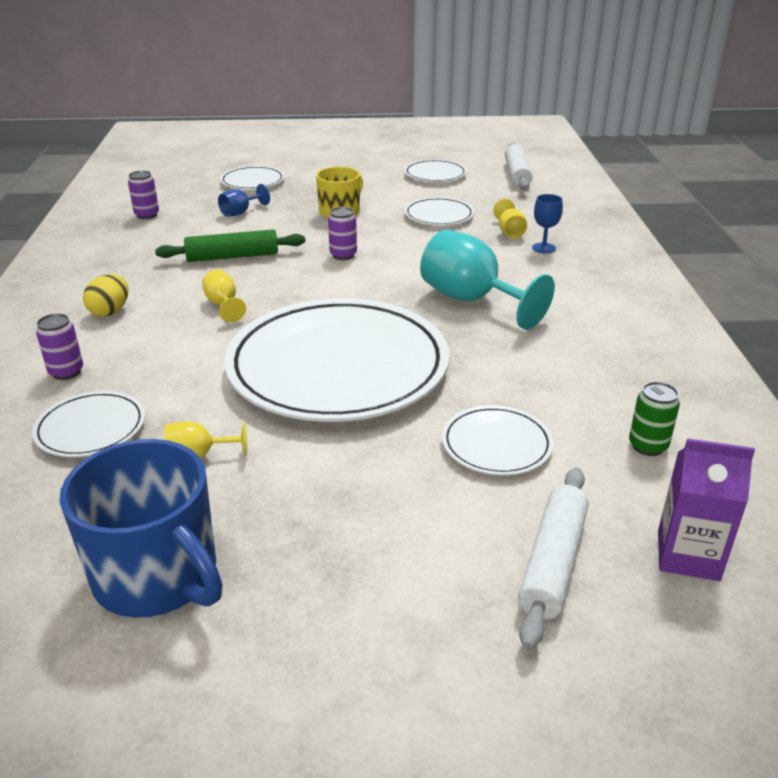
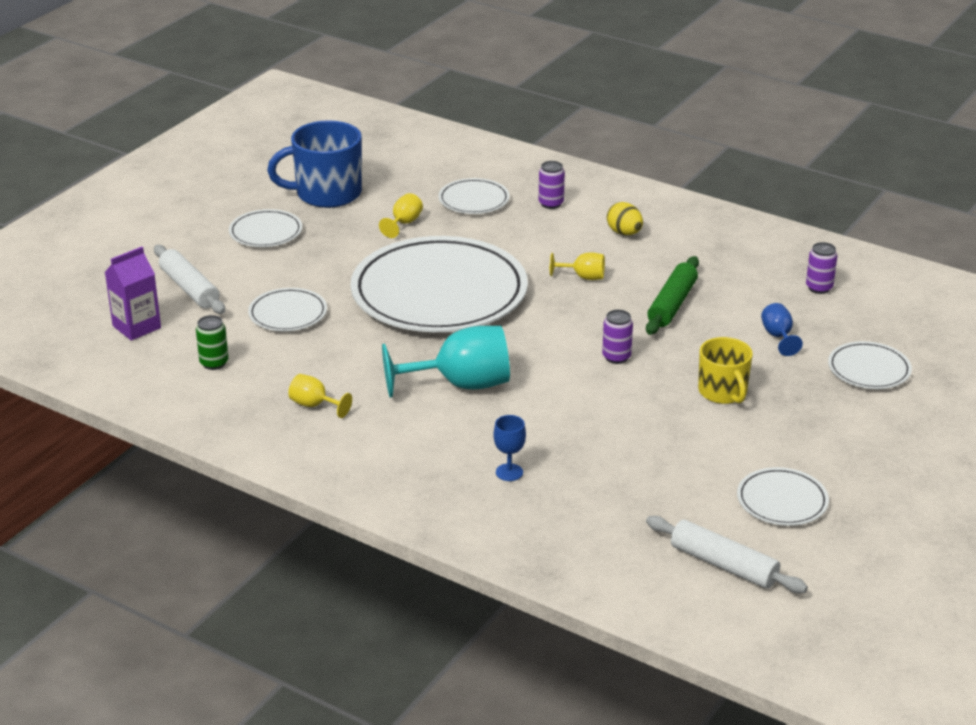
camera: 125 degrees right, 0 degrees up
(439, 215) = (653, 447): white plate -> white plate (266, 232)
(510, 232) = (566, 471): yellow goblet -> yellow goblet (314, 405)

